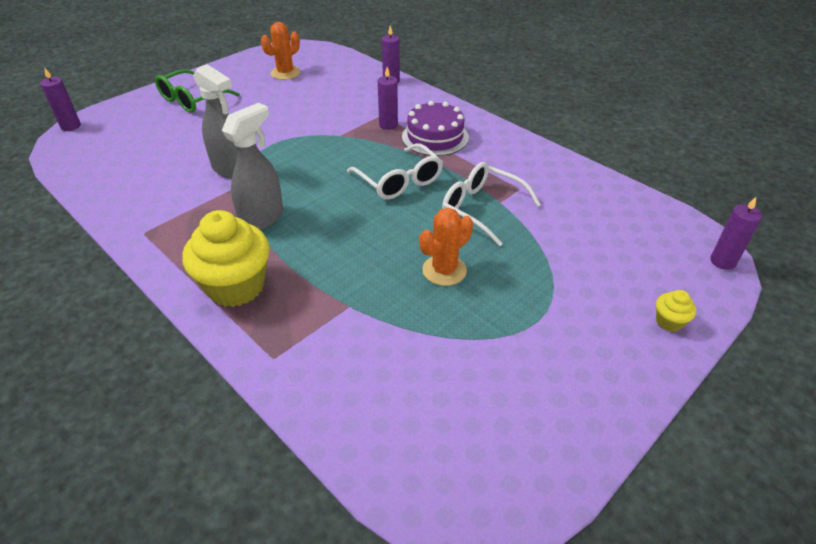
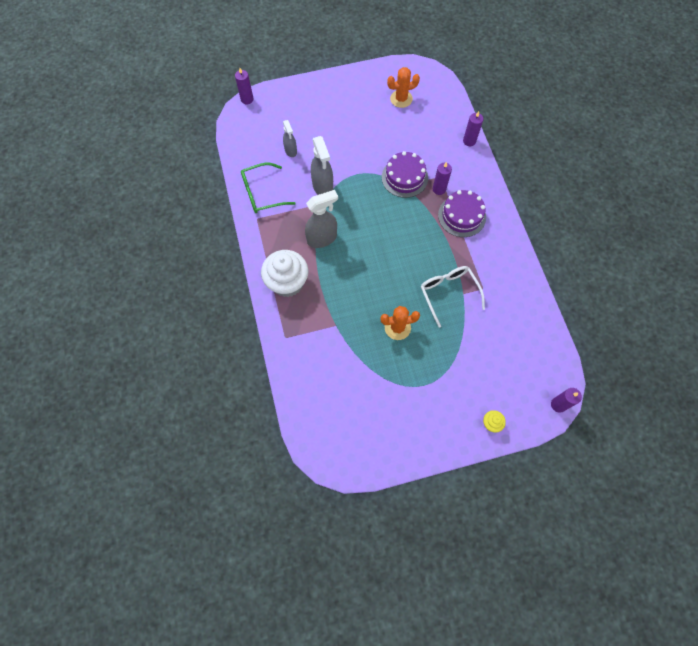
camera: 30 degrees right, 25 degrees up
(162, 152) = (290, 151): none -> grey spray bottle
(192, 100) = (327, 103): green glasses -> green glasses (262, 193)
(236, 286) = (287, 283): yellow cupcake -> white cupcake
(337, 128) = (404, 177): none -> purple cake
(399, 181) = (415, 246): white glasses -> none

